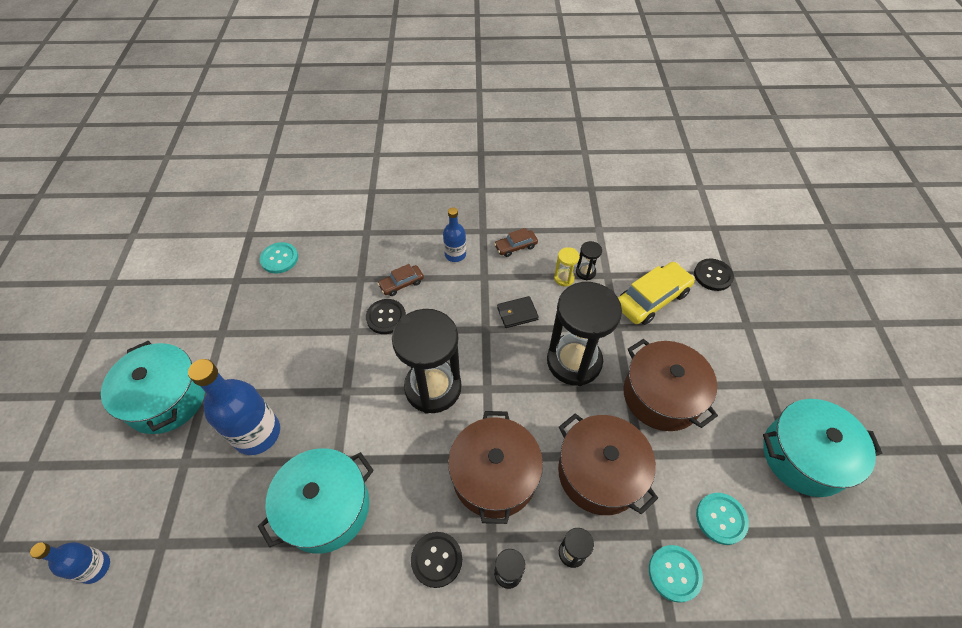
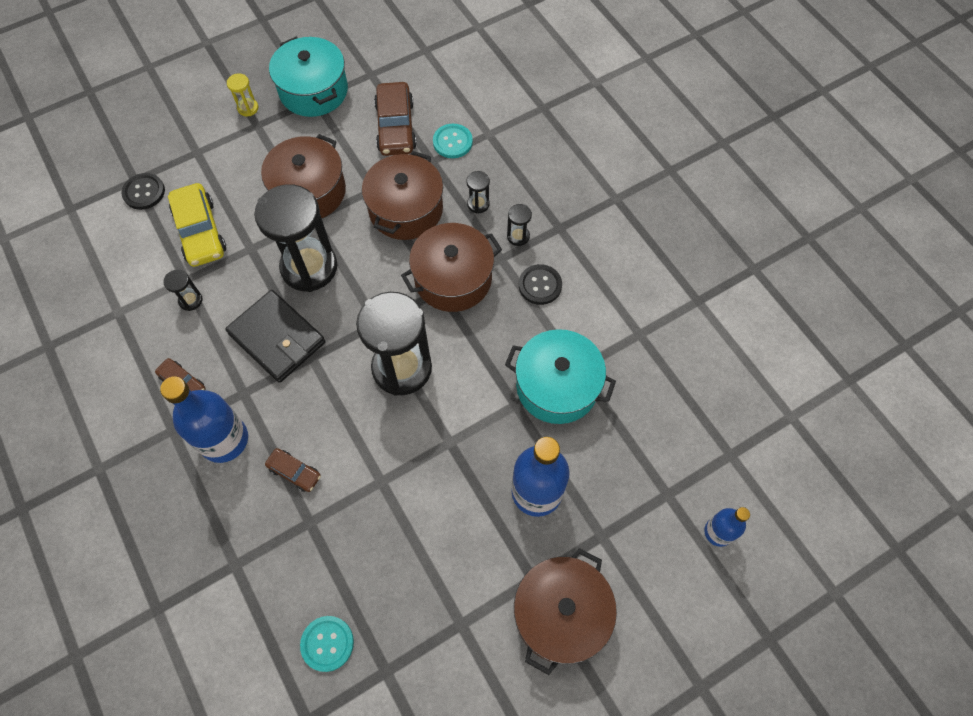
camera: 120 degrees left, 10 degrees up
(166, 398) = (561, 614): turquoise pot -> brown pot
(386, 317) = (347, 460): black button -> none
(455, 254) = (224, 440): blue bottle -> blue bottle, size x1.78
(517, 313) = (277, 338): black wallet -> black wallet, size x2.01
(564, 278) = (209, 316): yellow hourglass -> yellow hourglass (248, 108)
(652, 299) = (200, 232): yellow car -> yellow car turned 135 degrees counterclockwise
(721, 519) = (395, 127): turquoise button -> brown car

